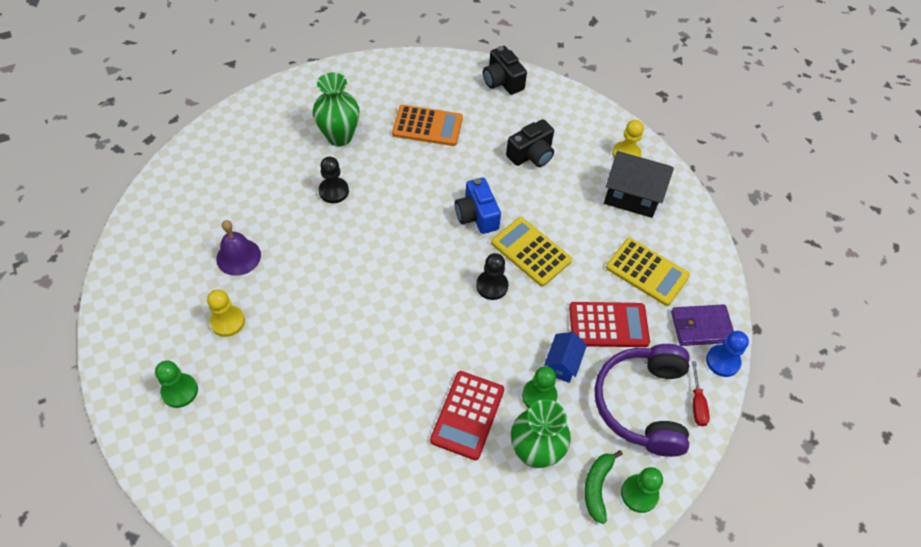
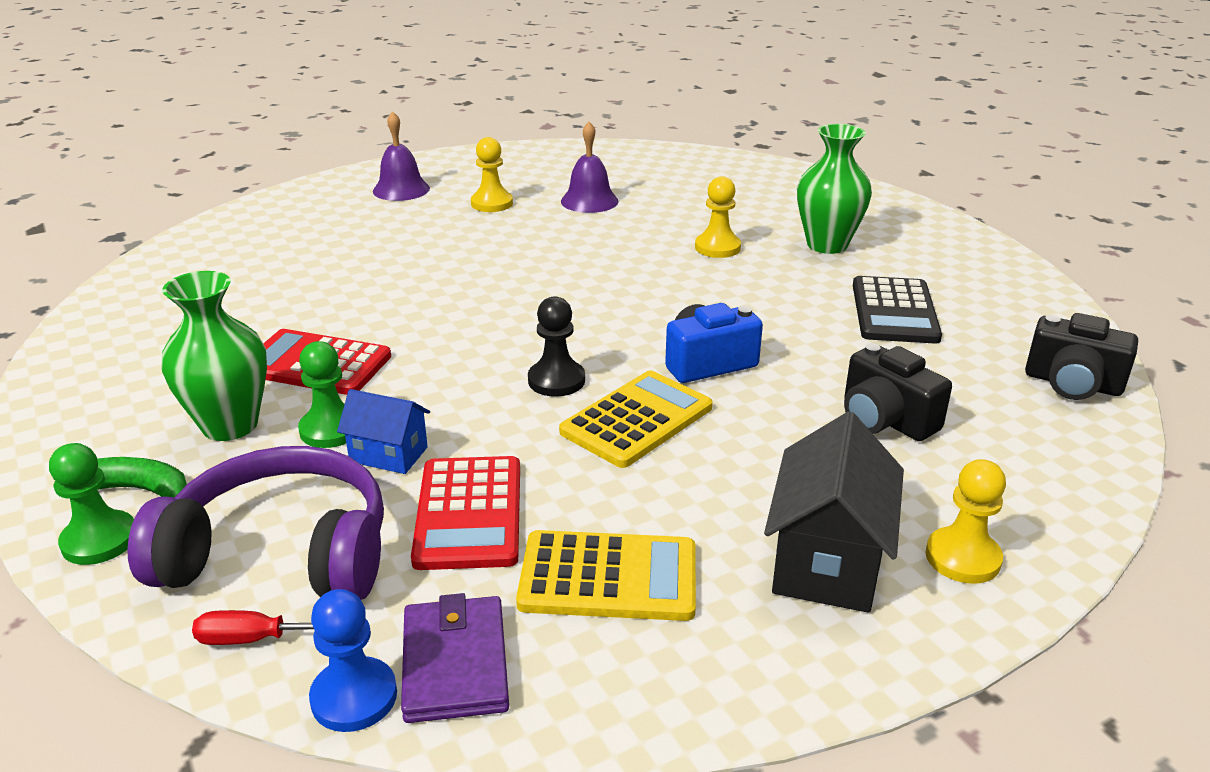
camera: 90 degrees right, 25 degrees down
(179, 391) = (401, 189): green pawn -> purple bell
(334, 191) = (717, 247): black pawn -> yellow pawn
(427, 126) = (894, 311): orange calculator -> black calculator
(502, 81) = (1072, 384): black camera -> black camera turned 120 degrees counterclockwise
(647, 272) = (608, 577): yellow calculator -> yellow calculator turned 120 degrees counterclockwise

